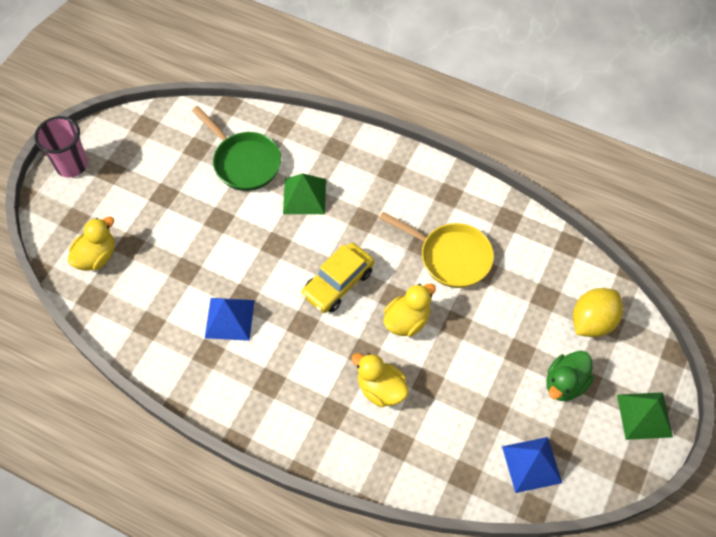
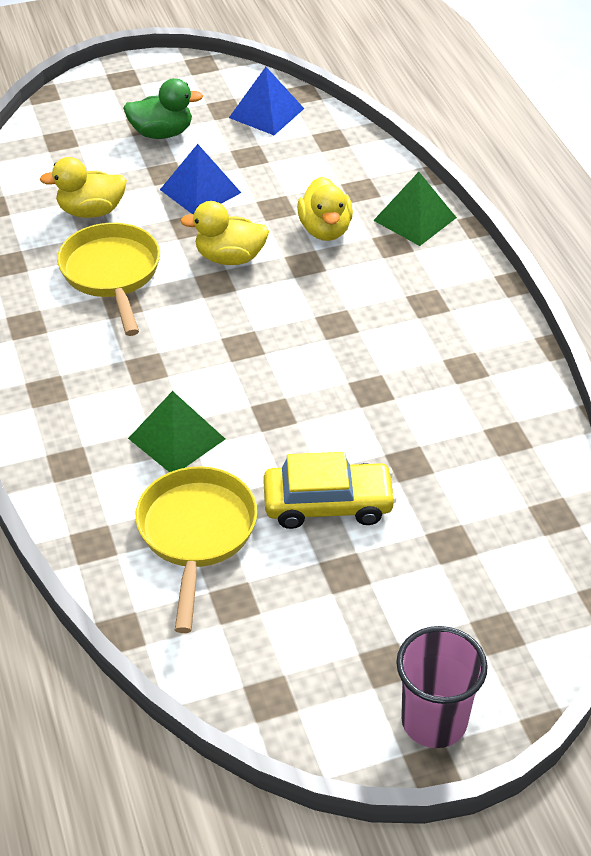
camera: 135 degrees left, 15 degrees down
(96, 257) = (507, 559): yellow duck -> yellow duck (91, 211)
(229, 318) = (408, 381): blue pyramid -> blue pyramid (200, 191)
(244, 162) = (196, 534): green pan -> yellow pan
(338, 283) = (254, 331): yellow car -> yellow car (328, 504)
(592, 322) = (71, 150): yellow lemon -> none
(644, 415) = (133, 81): green pyramid -> green pyramid (414, 219)

